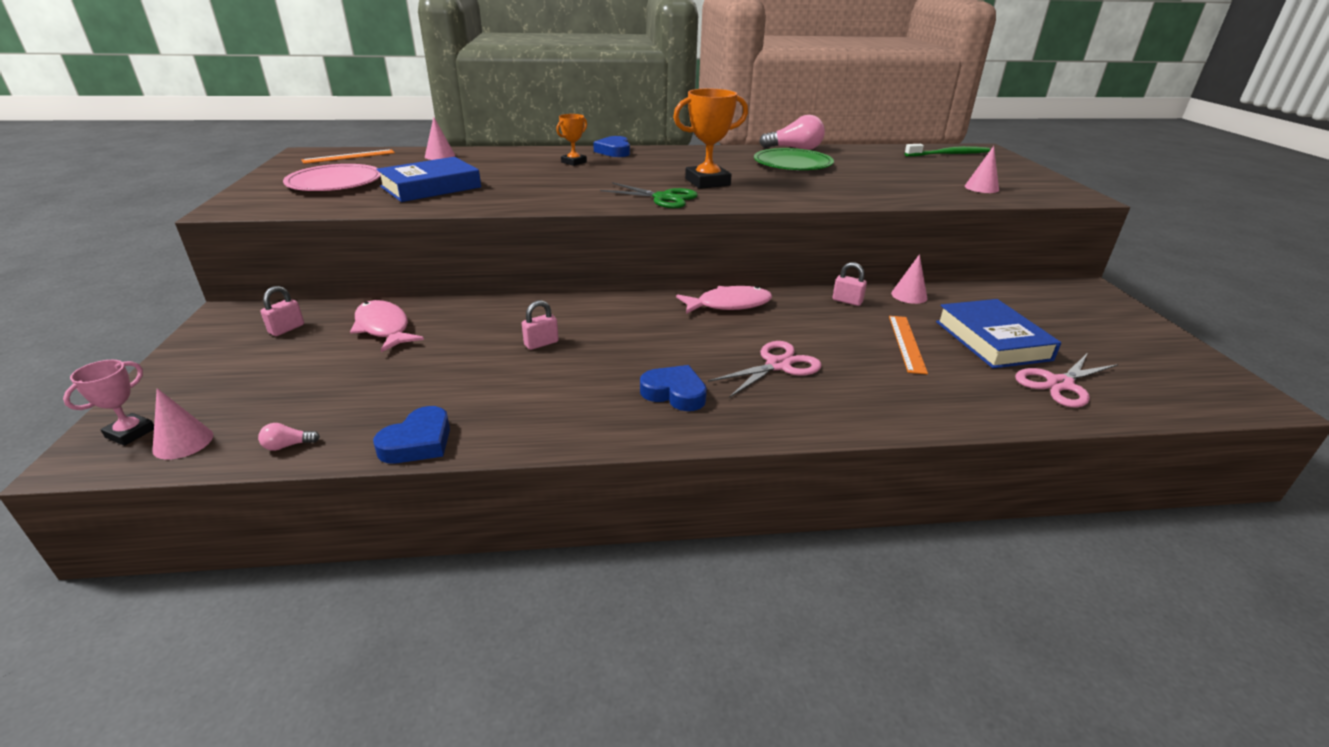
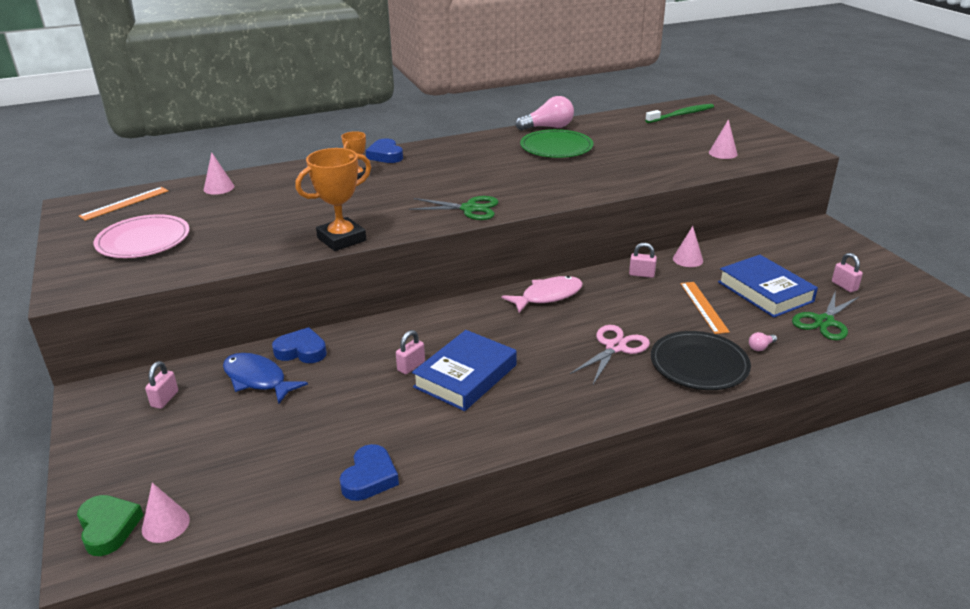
camera: 15 degrees left, 0 degrees up
(130, 433) = (108, 528): pink trophy -> green heart
(288, 445) = (261, 506): pink light bulb -> pink light bulb (760, 347)
(384, 328) = (258, 379): pink fish -> blue fish
(431, 187) = (245, 230): blue book -> blue book (465, 376)
(674, 393) = (548, 389): blue heart -> blue heart (301, 351)
(707, 182) = (495, 183): orange trophy -> orange trophy (341, 239)
(872, 400) = (699, 364): none -> black plate
(1060, 384) = (824, 322): pink scissors -> green scissors
(1101, 351) = (844, 286): none -> pink padlock

